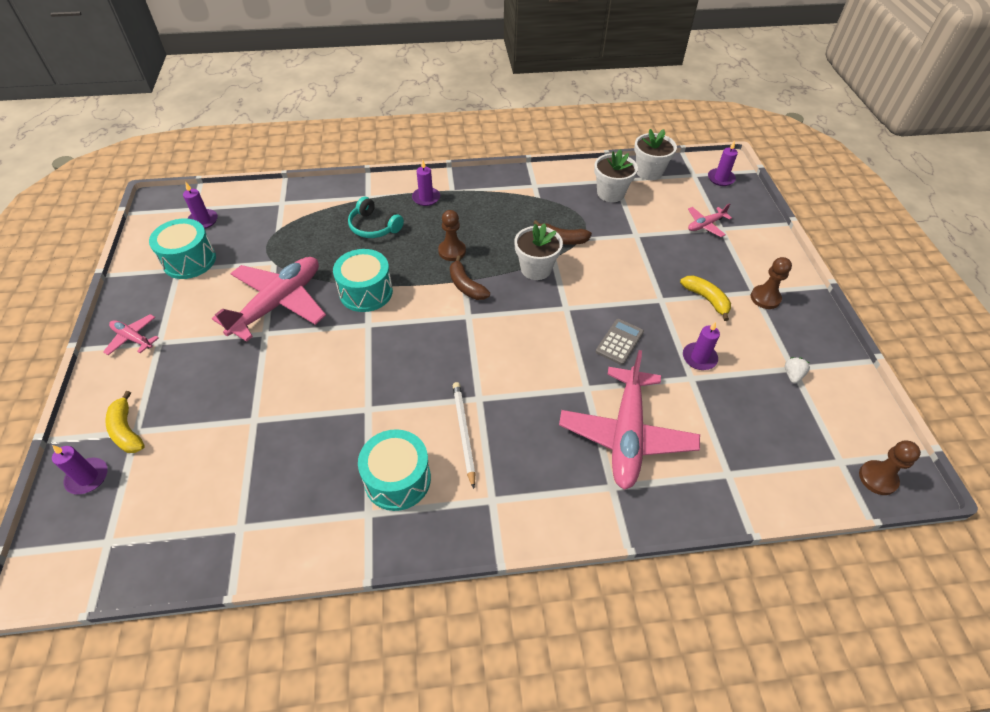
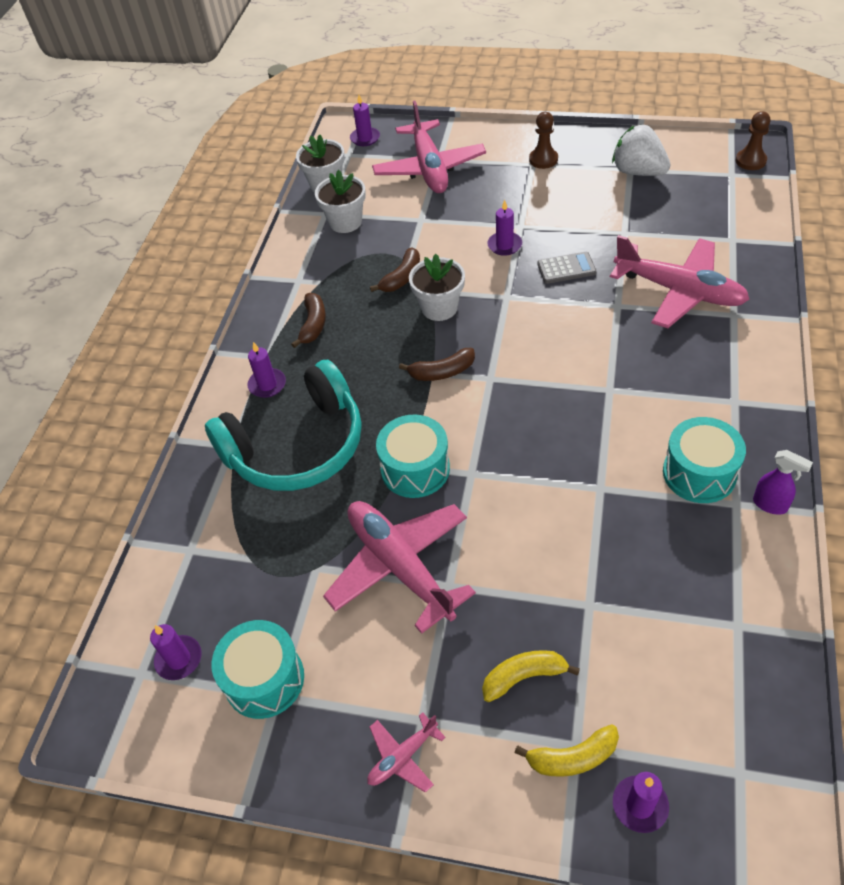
camera: 65 degrees left, 0 degrees up
(371, 542) = (770, 505): none -> purple spray bottle
(374, 227) = (297, 446): turquoise headphones -> turquoise headphones, size x2.03
(452, 251) = (378, 375): brown pawn -> none
(463, 432) = (651, 409): white pencil -> none
(491, 205) = (313, 324): none -> brown banana
(619, 342) = (566, 268): grey calculator -> grey calculator turned 120 degrees clockwise
(699, 358) = (602, 221): purple candle -> purple candle (504, 245)
(705, 225) = (429, 168): pink plane -> pink plane, size x2.15
(706, 299) = (531, 196): yellow banana -> yellow banana (524, 677)
(792, 375) = (638, 172): white strawberry -> white strawberry, size x2.34

